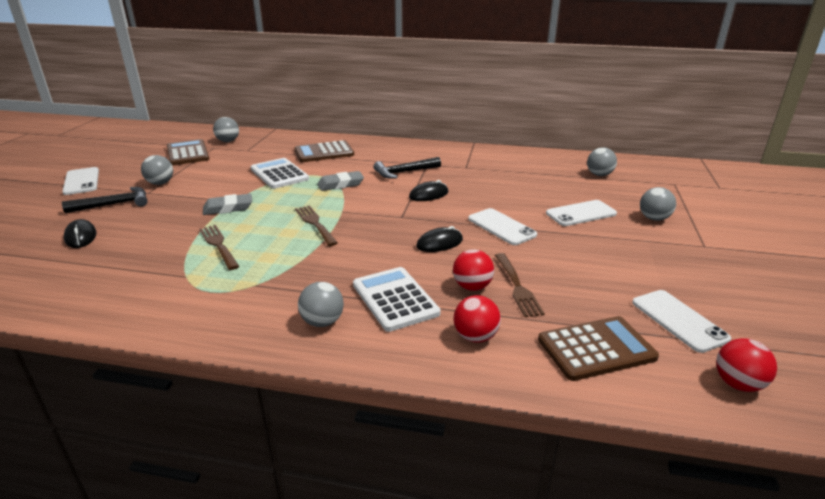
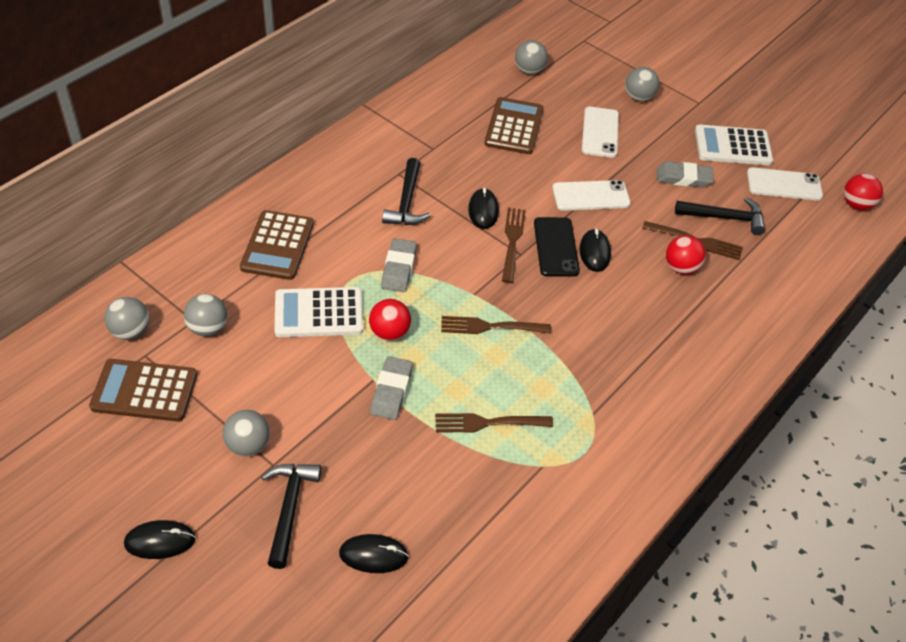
camera: 65 degrees left, 20 degrees up
(81, 181) = (160, 541): white phone -> black mouse
(322, 322) = (682, 384): grey ball -> grey ball (208, 328)
(395, 299) = (673, 324): white calculator -> white calculator (733, 146)
(410, 211) = (512, 241): none -> brown fork
(425, 227) = (556, 247): none -> black phone
(475, 337) = (750, 300): red ball -> red ball (389, 332)
(572, 295) = (725, 218): none -> black hammer
(590, 261) = (683, 178): none -> grey eraser
(596, 348) = (794, 245): brown calculator -> brown calculator (514, 126)

